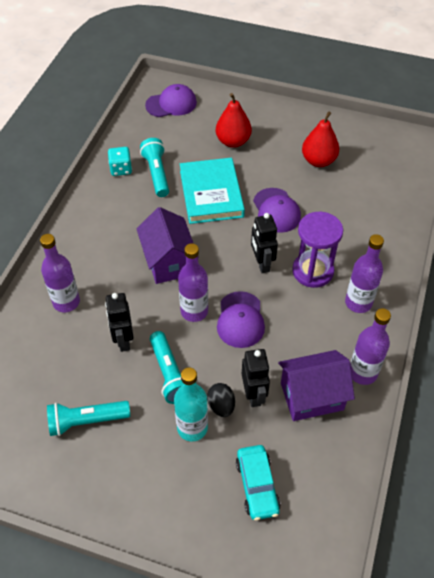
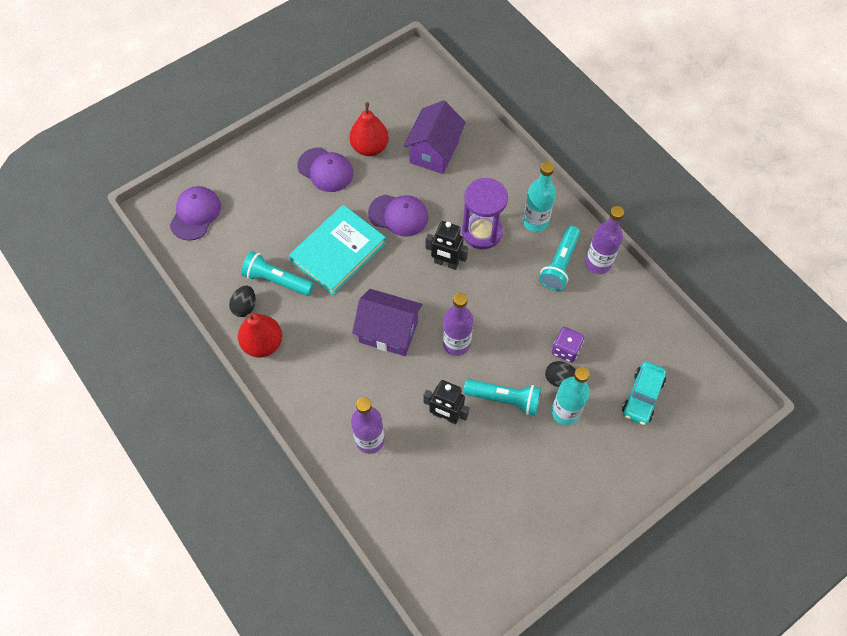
camera: 55 degrees left, 10 degrees up
(86, 421) = (505, 488): turquoise flashlight -> turquoise flashlight (559, 264)
(121, 169) = (245, 307): turquoise dice -> black egg
(211, 194) = (338, 252): turquoise book -> turquoise book turned 75 degrees counterclockwise
(233, 141) = (290, 195): red pear -> red pear (263, 343)
(240, 320) = (490, 315): purple cap -> purple cap (325, 170)
(254, 394) = (565, 349): black robot -> purple dice
(257, 486) = (642, 396): turquoise car -> turquoise car turned 90 degrees clockwise
(311, 396) = (594, 311): purple house -> purple house (434, 151)
(358, 303) = (535, 222): purple bottle -> turquoise bottle

